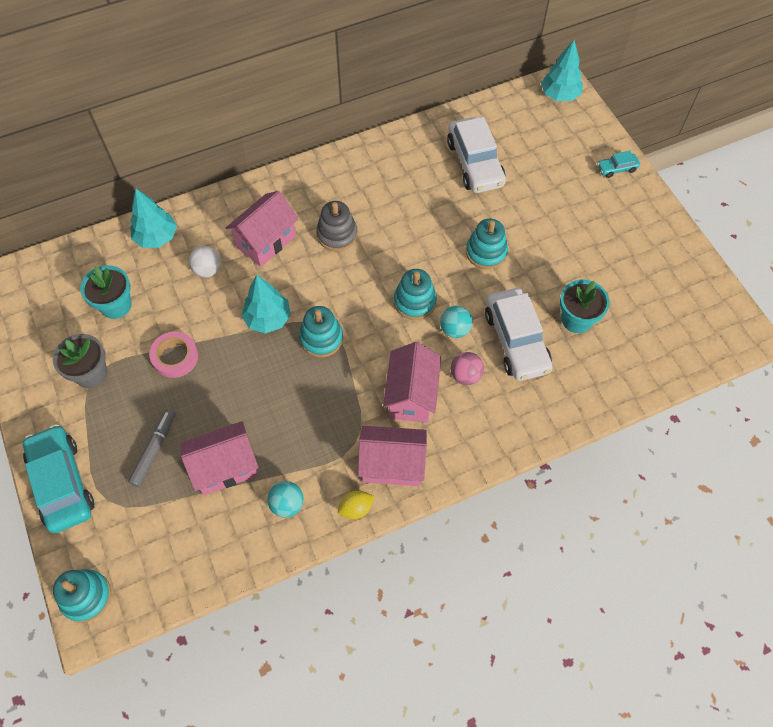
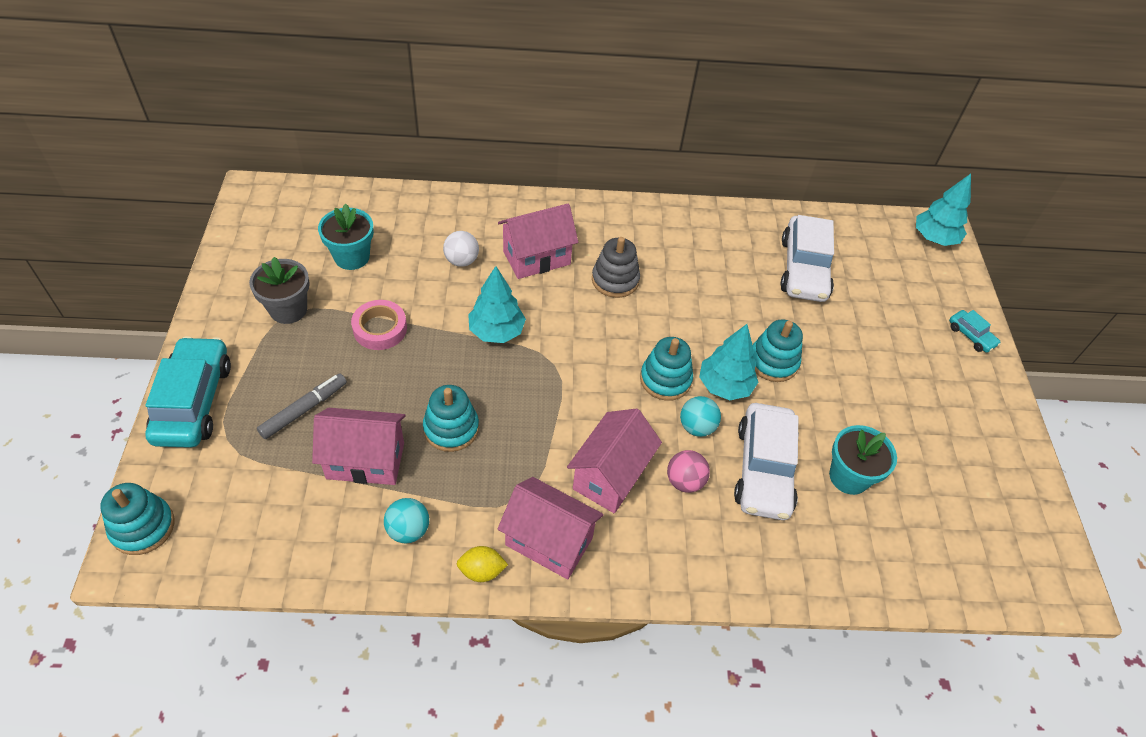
camera: 20 degrees right, 10 degrees down
(156, 237) = (429, 211): turquoise tree -> turquoise tree (724, 386)
(321, 338) = (542, 374): turquoise stacking toy -> turquoise stacking toy (451, 428)
(617, 168) = (971, 336): turquoise car -> turquoise car turned 135 degrees counterclockwise

